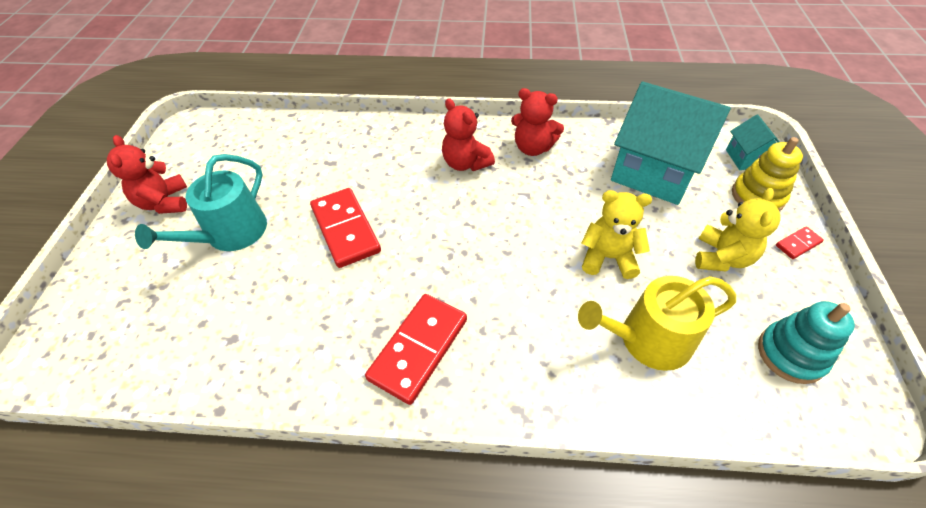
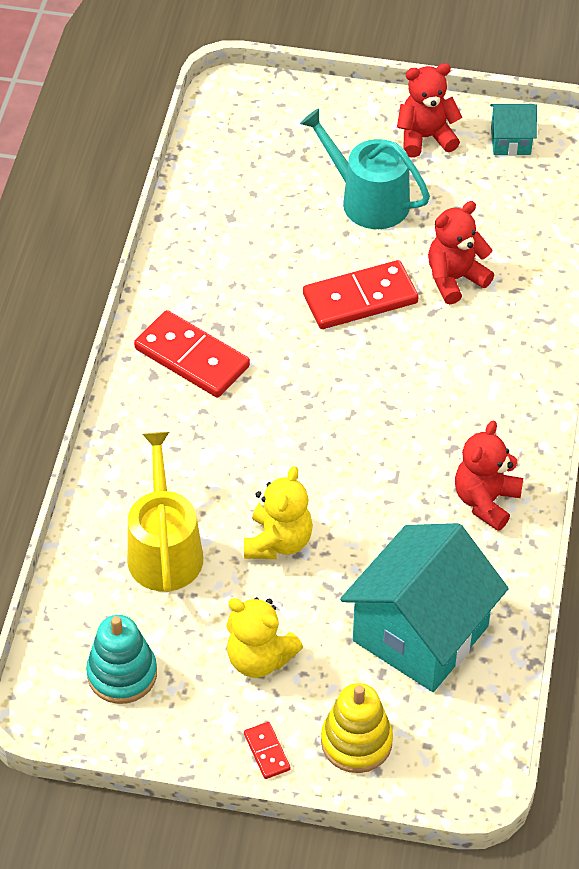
camera: 95 degrees right, 0 degrees up
(465, 163) = (462, 421): red teddy bear -> red teddy bear (455, 279)
(747, 158) = (434, 761): turquoise house -> turquoise house (510, 141)

